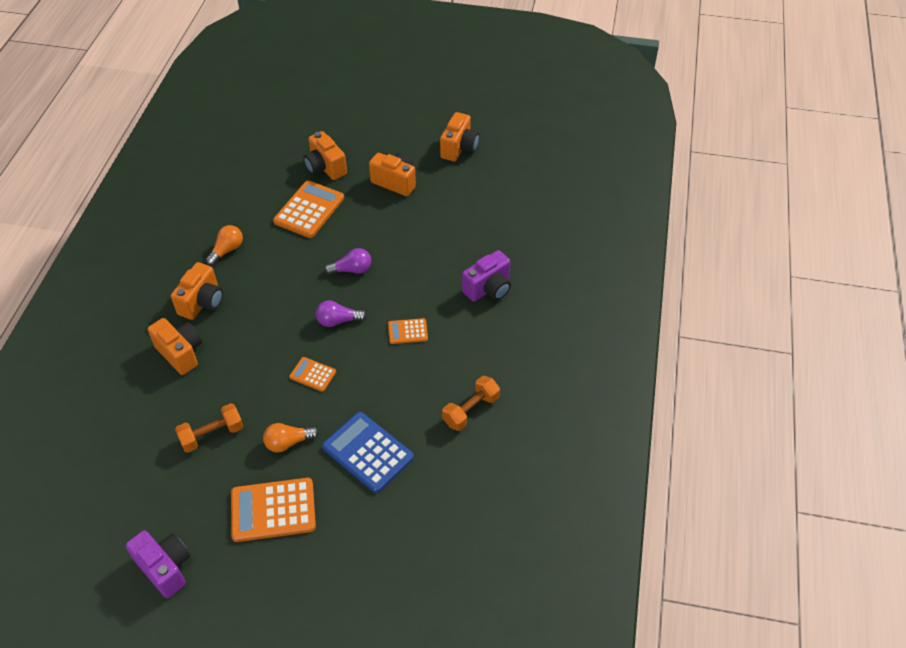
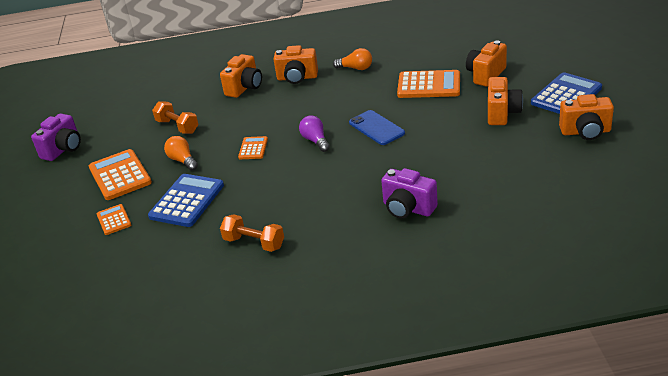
camera: 75 degrees right, 15 degrees down
(352, 270) = (376, 128): purple light bulb -> blue phone
(400, 136) = (566, 95): none -> blue calculator
(407, 331) = (325, 179): orange calculator -> orange calculator (114, 220)

